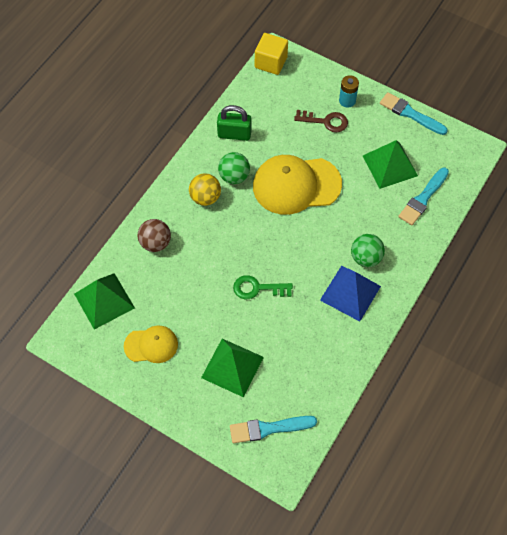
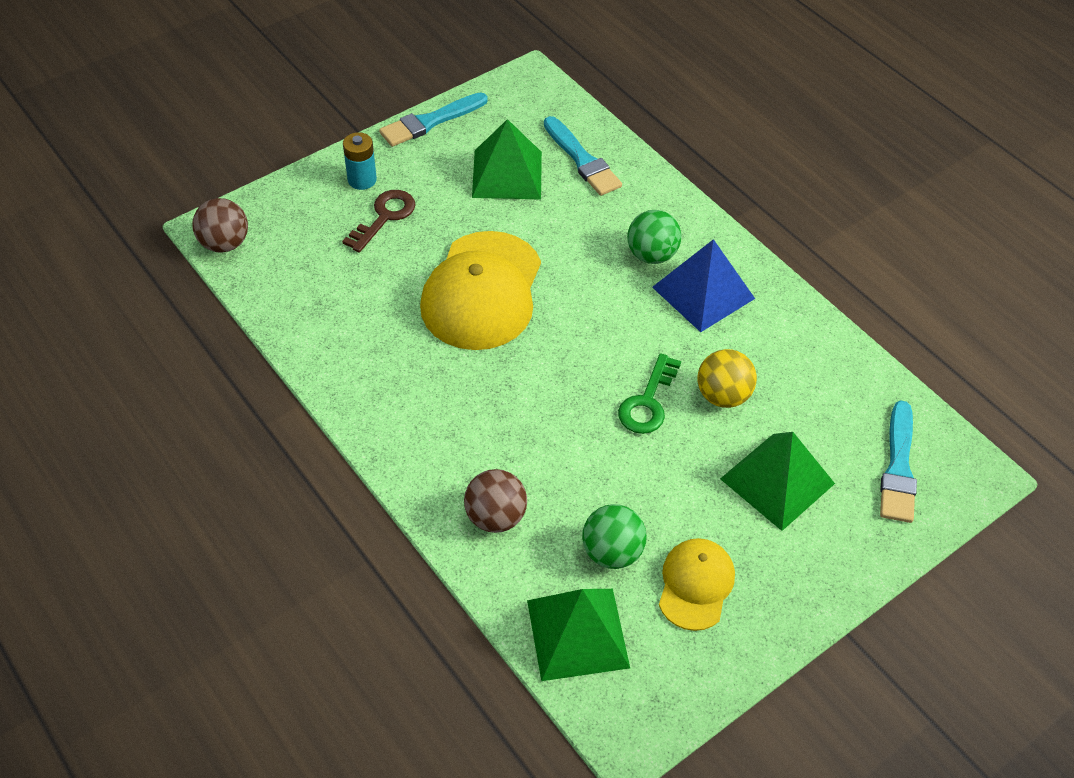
camera: 70 degrees left, 10 degrees down
(205, 197) = (441, 416): yellow ball -> yellow ball (722, 395)
(234, 134) = (337, 337): green padlock -> none
(234, 176) = (421, 364): green ball -> green ball (612, 552)
(271, 62) = (224, 244): yellow cube -> brown ball

